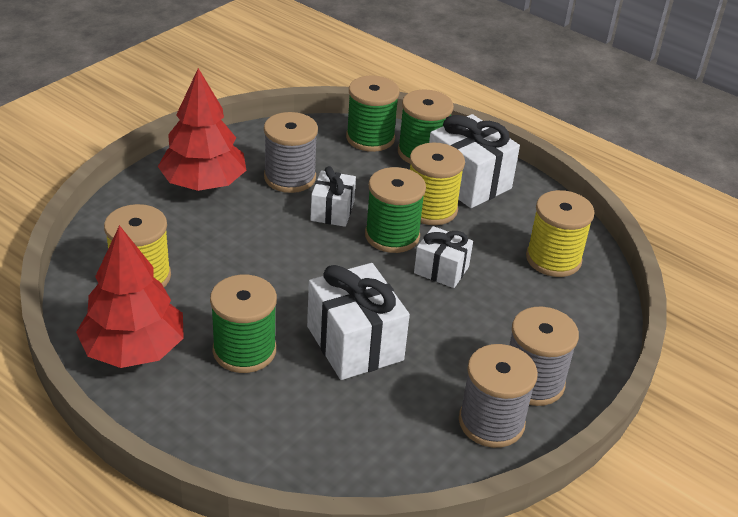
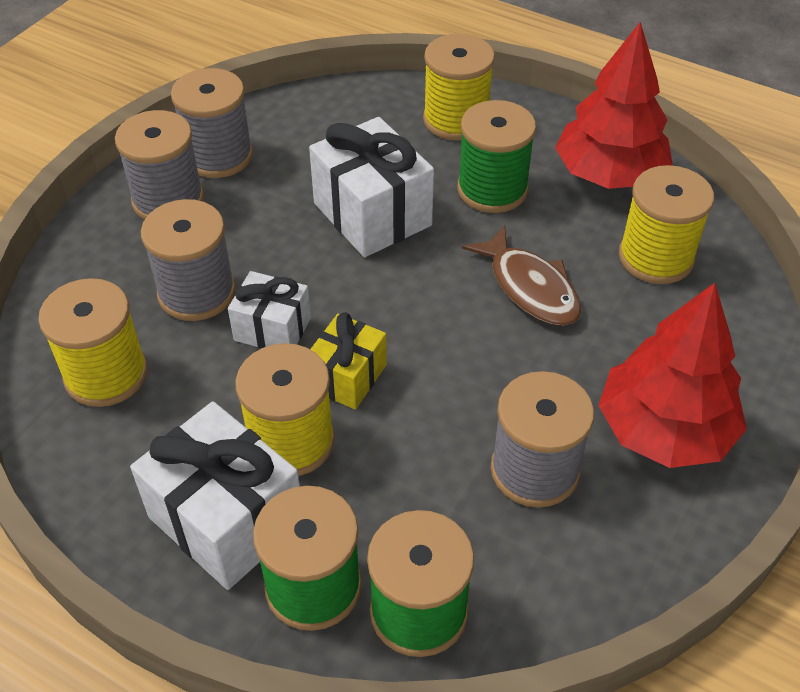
camera: 175 degrees right, 10 degrees up
(248, 270) = (530, 287): none -> brown fish
(250, 430) = (456, 120): none -> yellow spool
(332, 211) = (446, 408): white gift -> none
(392, 235) = (347, 377): green spool -> yellow gift
(498, 302) = (196, 293): none -> grey spool

